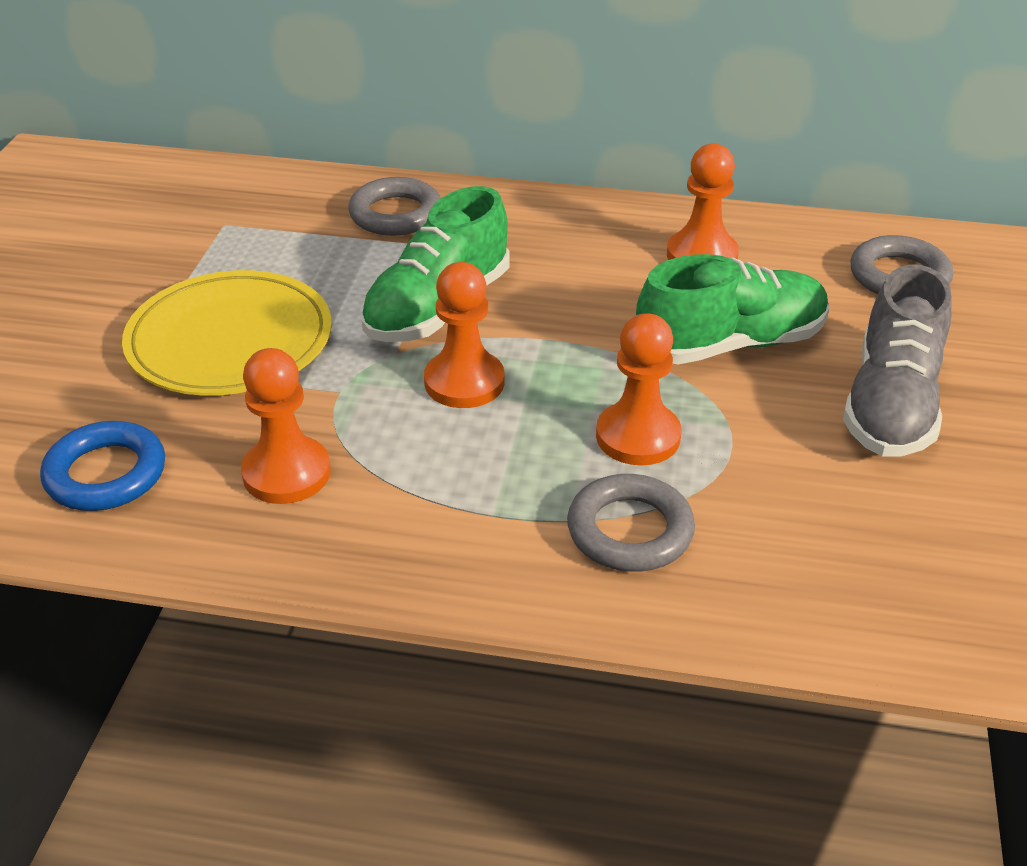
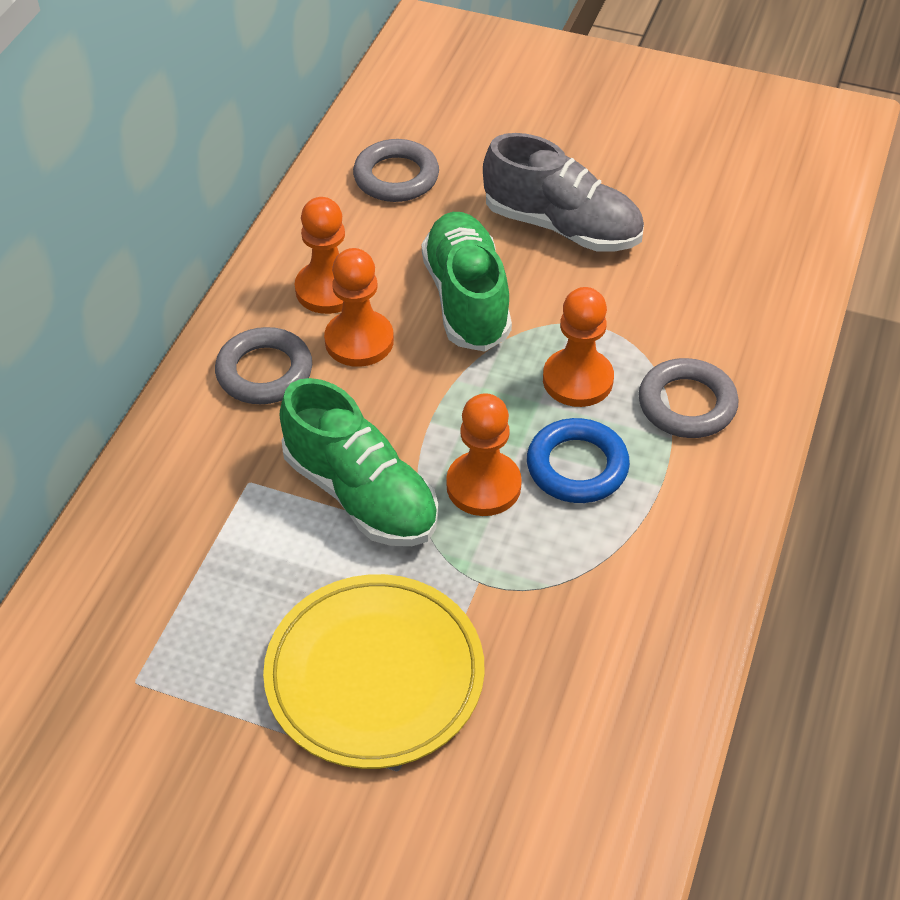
camera: 80 degrees left, 10 degrees up
(106, 474) = (574, 781): blue ring -> blue ring (577, 466)
(286, 473) = (592, 629): orange pawn -> orange pawn (359, 341)
(396, 214) = (172, 514): grey ring -> grey ring (264, 372)

